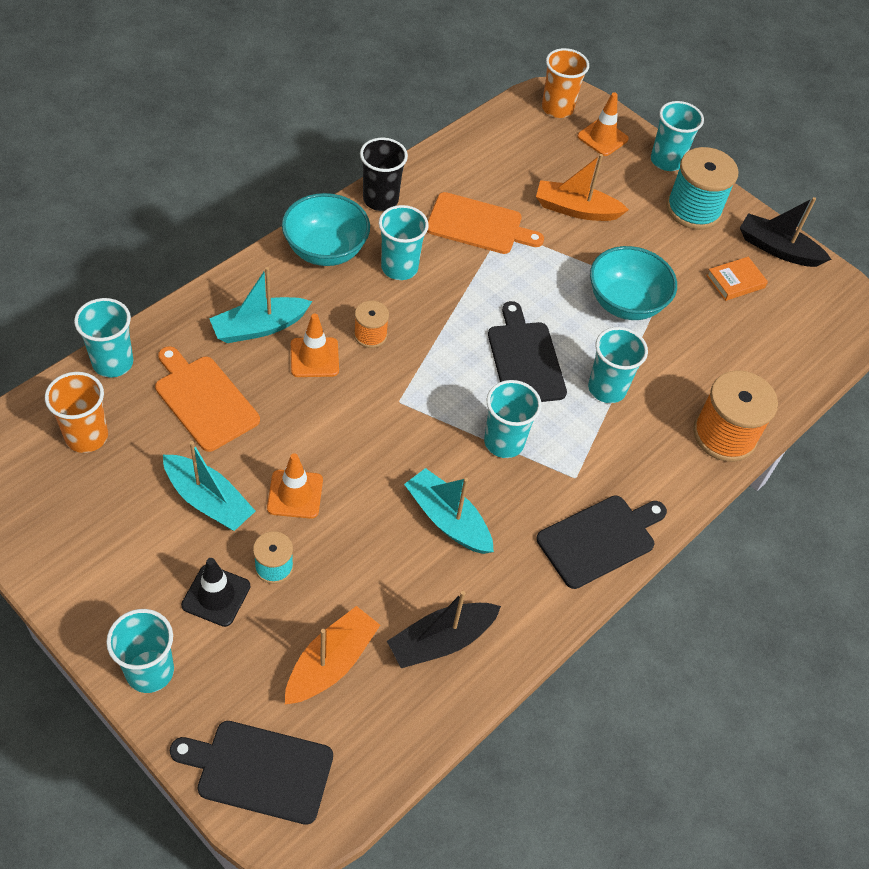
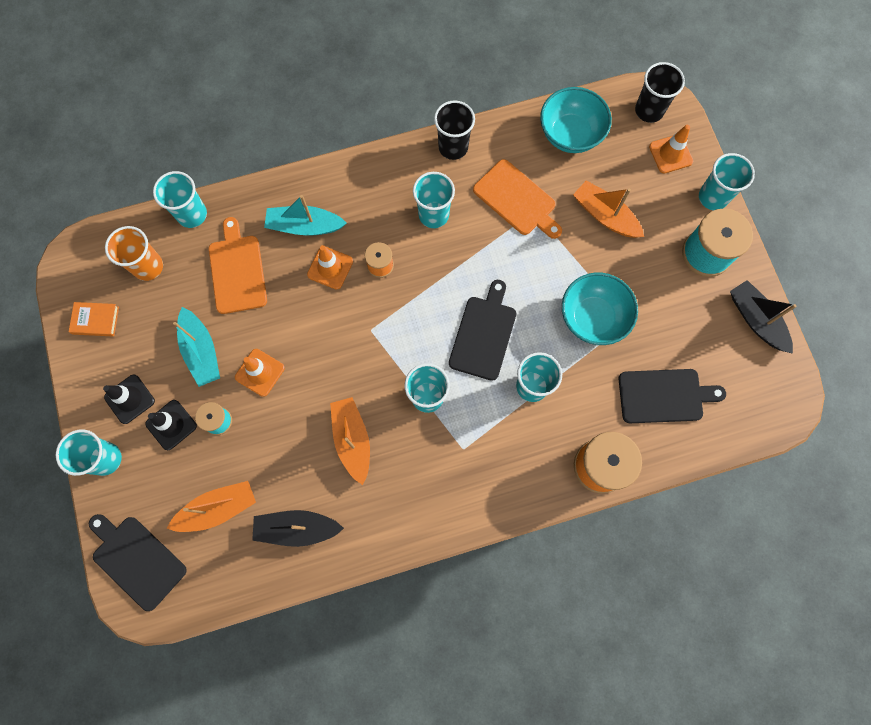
camera: 35 degrees right, 20 degrees up
(144, 589) = (129, 399): none -> black traffic cone
(325, 250) = (387, 178): turquoise bowl -> turquoise bowl (570, 134)
(447, 519) = (352, 440): turquoise boat -> orange boat
(557, 108) = (649, 110): orange cup -> black cup
(600, 539) = (451, 506): black cutting board -> black cutting board (664, 396)
(735, 281) = (698, 336): orange book -> orange book (95, 320)

